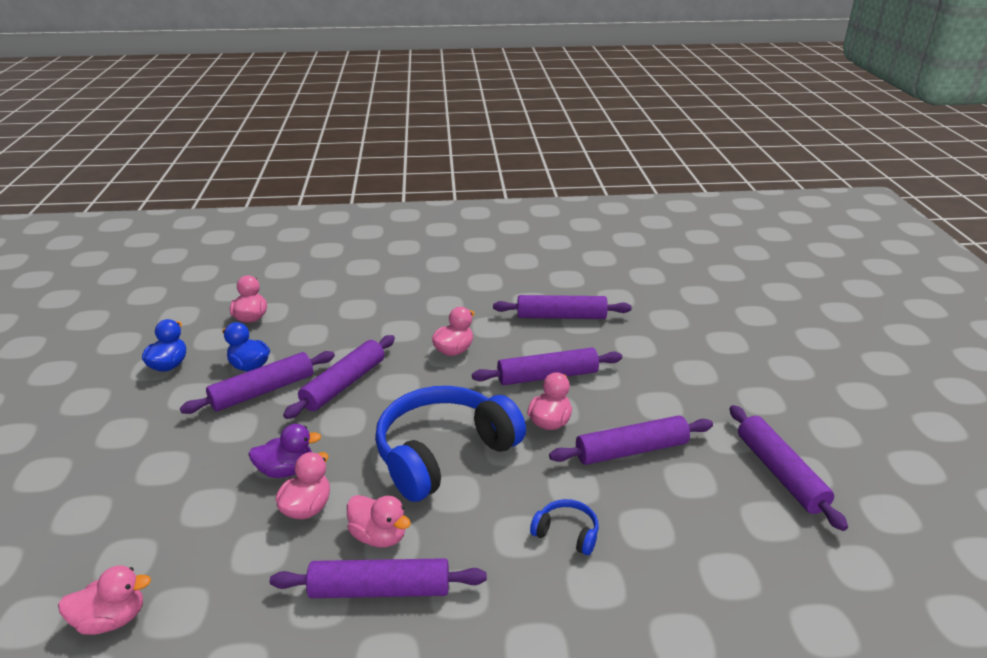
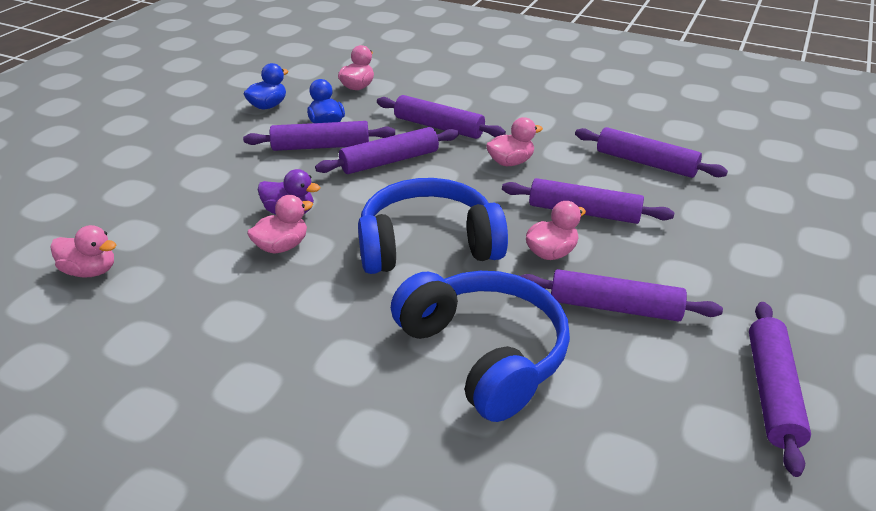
camera: 30 degrees right, 5 degrees up
(379, 536) = (319, 290): pink duck -> none
(380, 590) = (286, 331): purple rolling pin -> purple rolling pin (439, 127)
(566, 533) = (484, 354): blue headphones -> blue headphones, size x2.41

